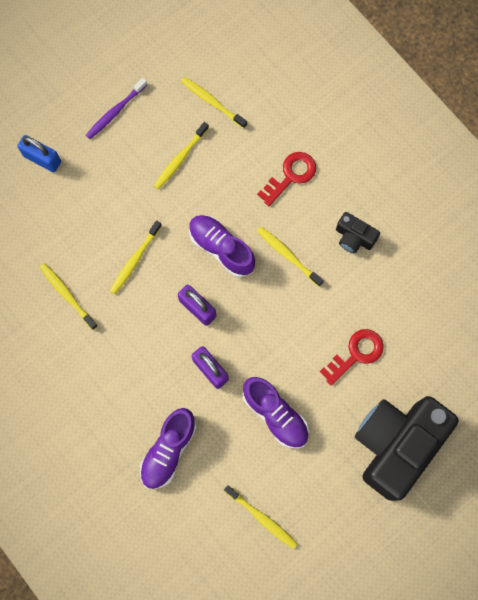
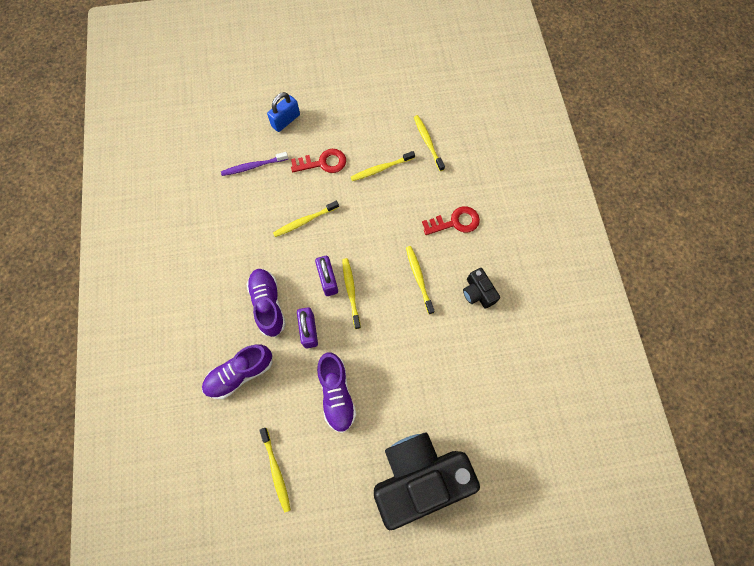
camera: 30 degrees right, 5 degrees down
(42, 159) = (286, 120): blue padlock -> blue padlock turned 75 degrees clockwise
(67, 295) = (242, 220): yellow toothbrush -> yellow toothbrush (351, 291)
(115, 111) = (355, 115): purple toothbrush -> purple toothbrush (253, 166)
(221, 248) = (372, 246): purple shoe -> purple shoe (268, 304)
(356, 354) = (428, 383): red key -> red key (323, 163)

